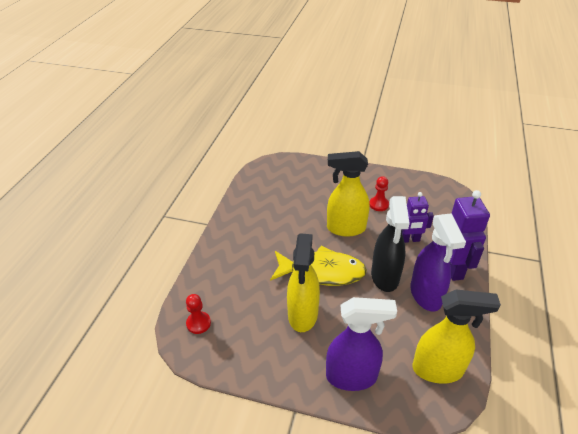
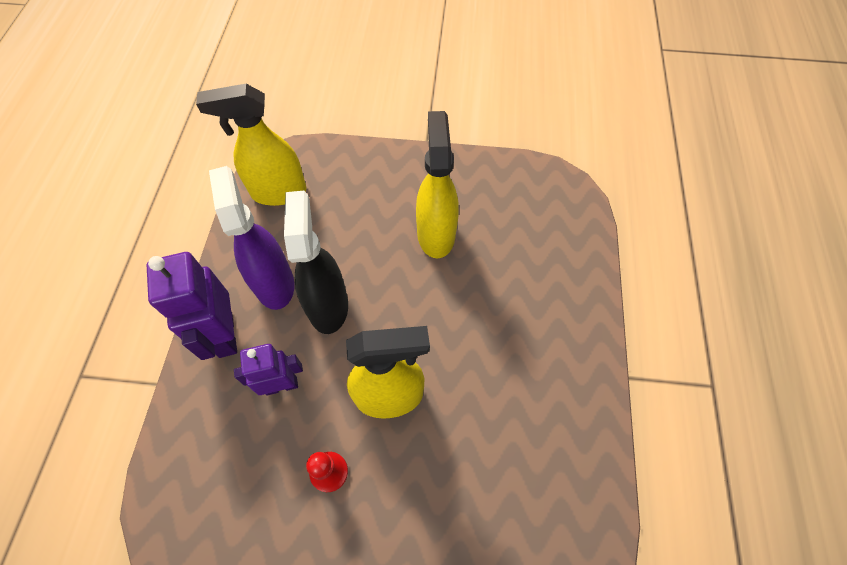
camera: 170 degrees right, 20 degrees up
(198, 323) = (559, 207): red pawn -> none
(322, 272) = (419, 301): yellow fish -> none
(352, 376) = (372, 174): purple spray bottle -> none

